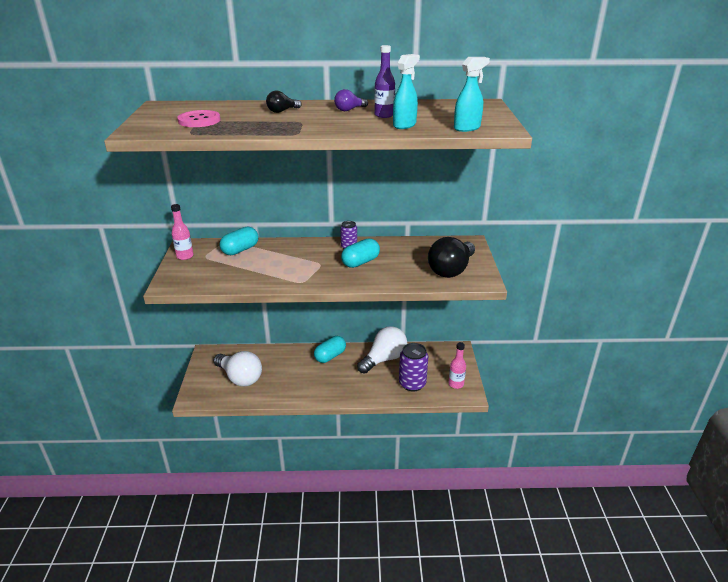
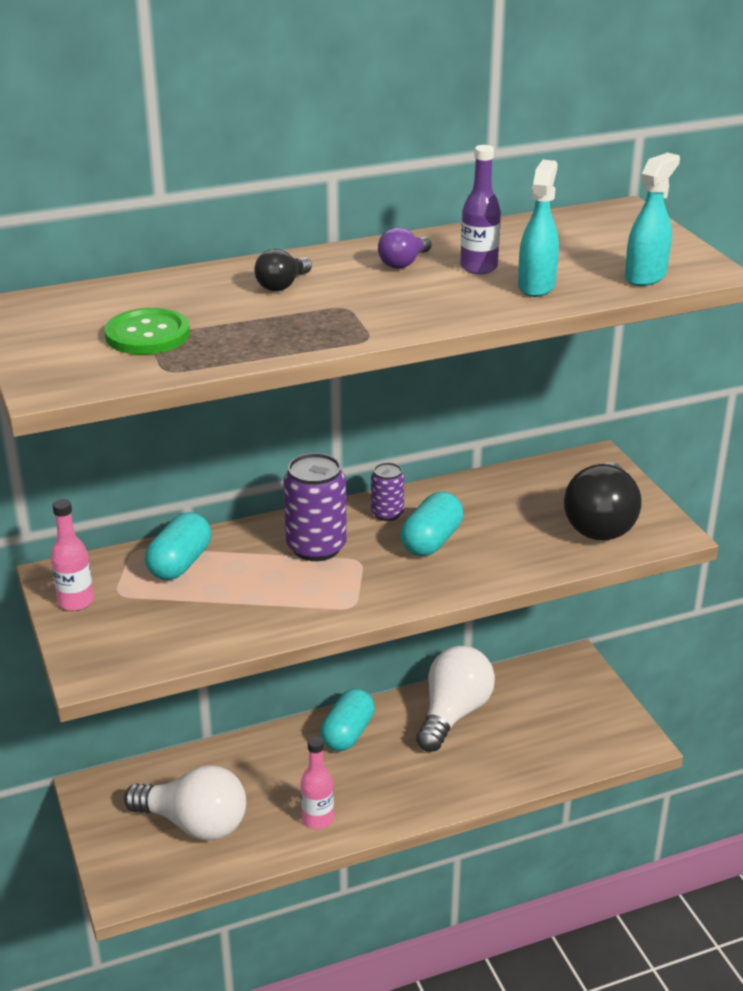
camera: 20 degrees left, 0 degrees up
(199, 120) = (147, 335): pink button -> green button
(412, 384) = (531, 749): purple can -> purple can (316, 547)
(456, 384) = (607, 729): pink bottle -> pink bottle (317, 819)

